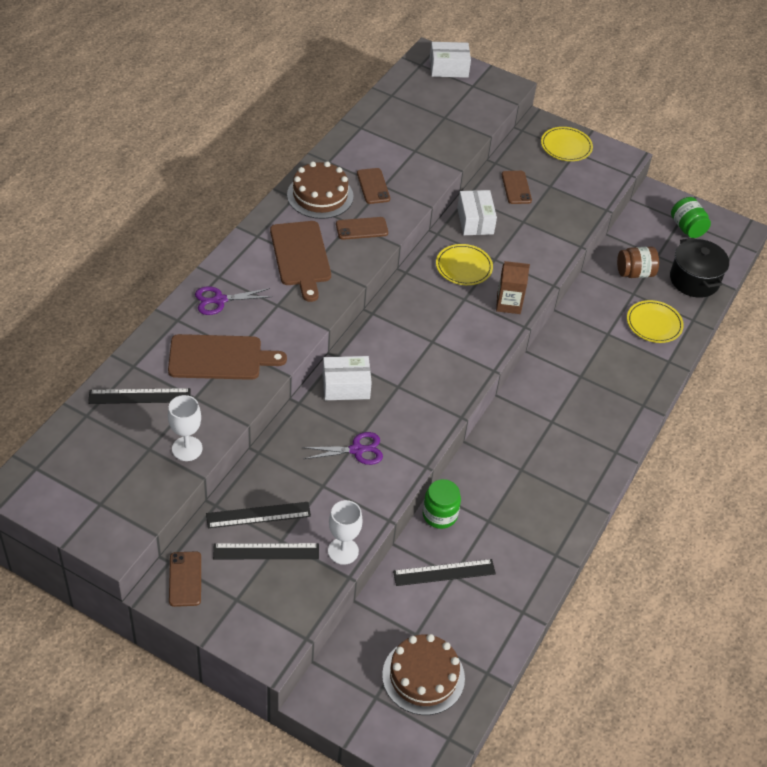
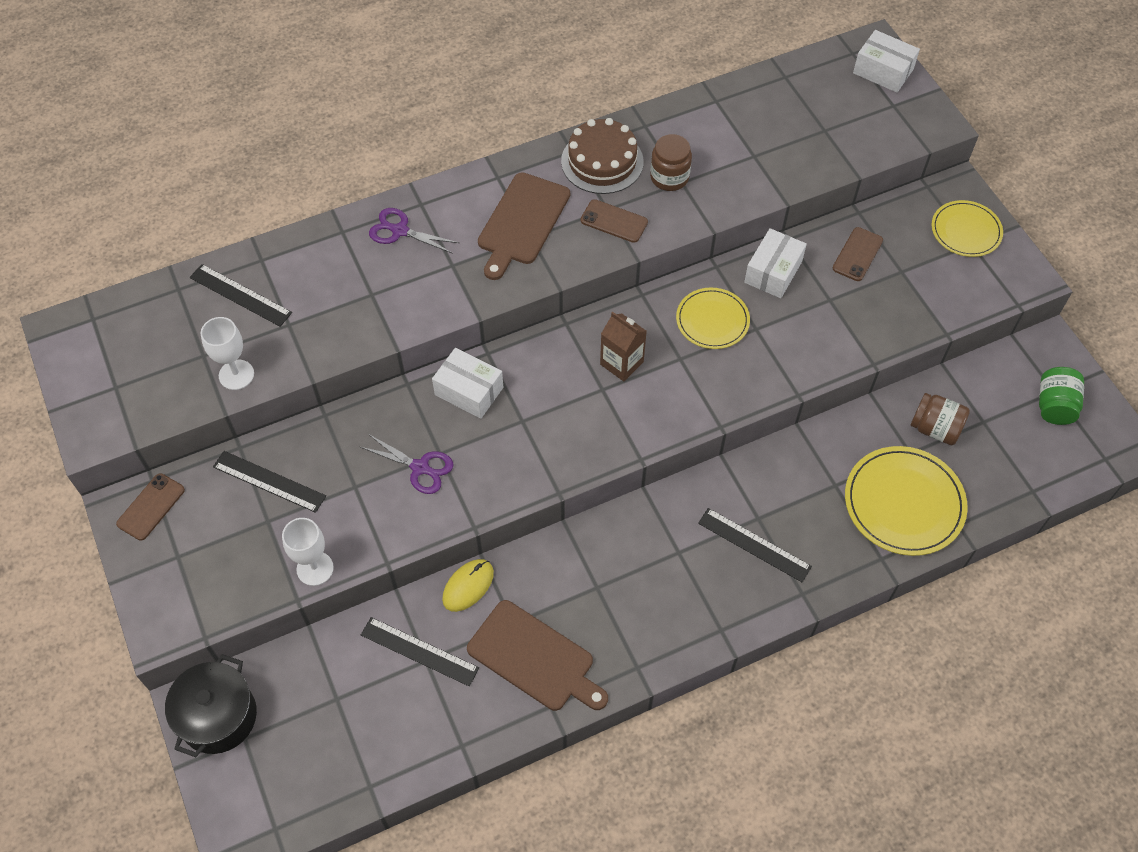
camera: 40 degrees right, 10 degrees up
(220, 358) = (347, 294): brown cutting board -> brown cutting board (535, 658)
(266, 551) = (244, 524): black ruler -> black ruler (754, 545)
(373, 186) = (669, 177): brown phone -> brown jar
(423, 676) = (306, 747): brown cake -> none
(439, 515) = (468, 586): green jar -> yellow mouse
(508, 304) = (725, 390): brown carton -> brown carton (621, 363)
(654, 323) = (904, 503): yellow plate -> yellow plate, size x1.57
(694, 280) = (1004, 476): black pot -> black pot (218, 716)

